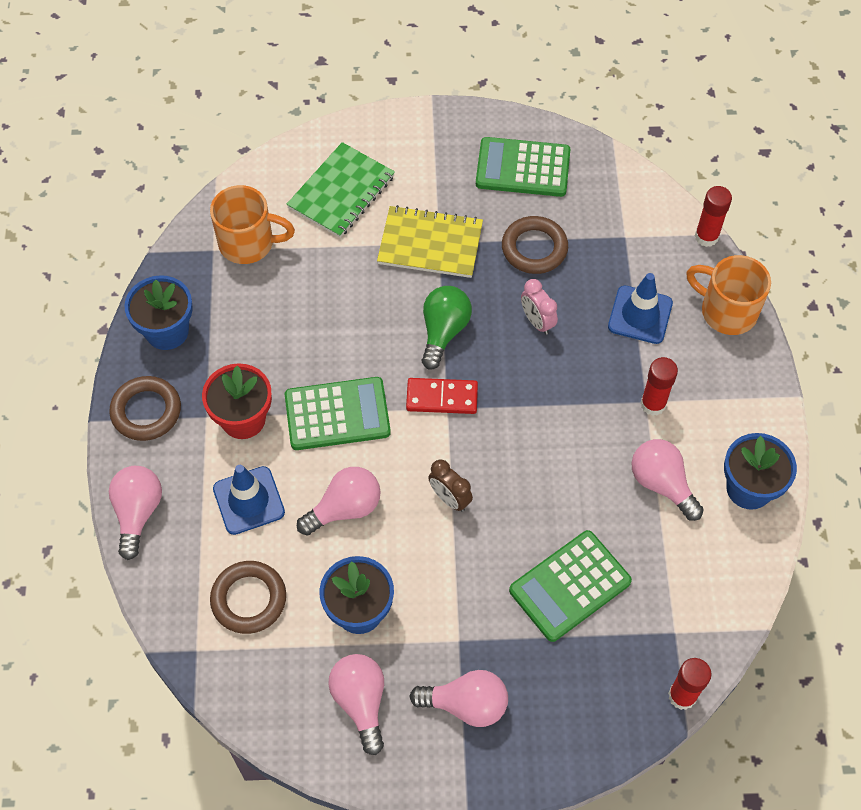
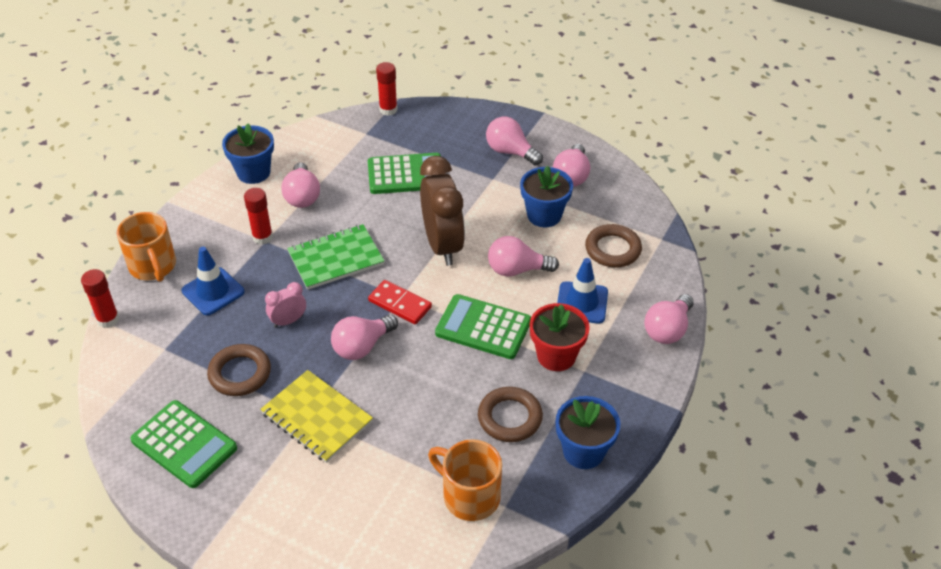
camera: 150 degrees left, 15 degrees down
(146, 411) = (630, 396): brown ring -> brown ring (510, 418)
(341, 192) = (355, 503): green notebook -> green notebook (336, 259)
(443, 331) = (362, 346): green light bulb -> pink light bulb
(450, 498) = (442, 245): brown clock -> brown clock, size x2.10
(537, 322) = (288, 321): pink clock -> pink clock turned 120 degrees counterclockwise

